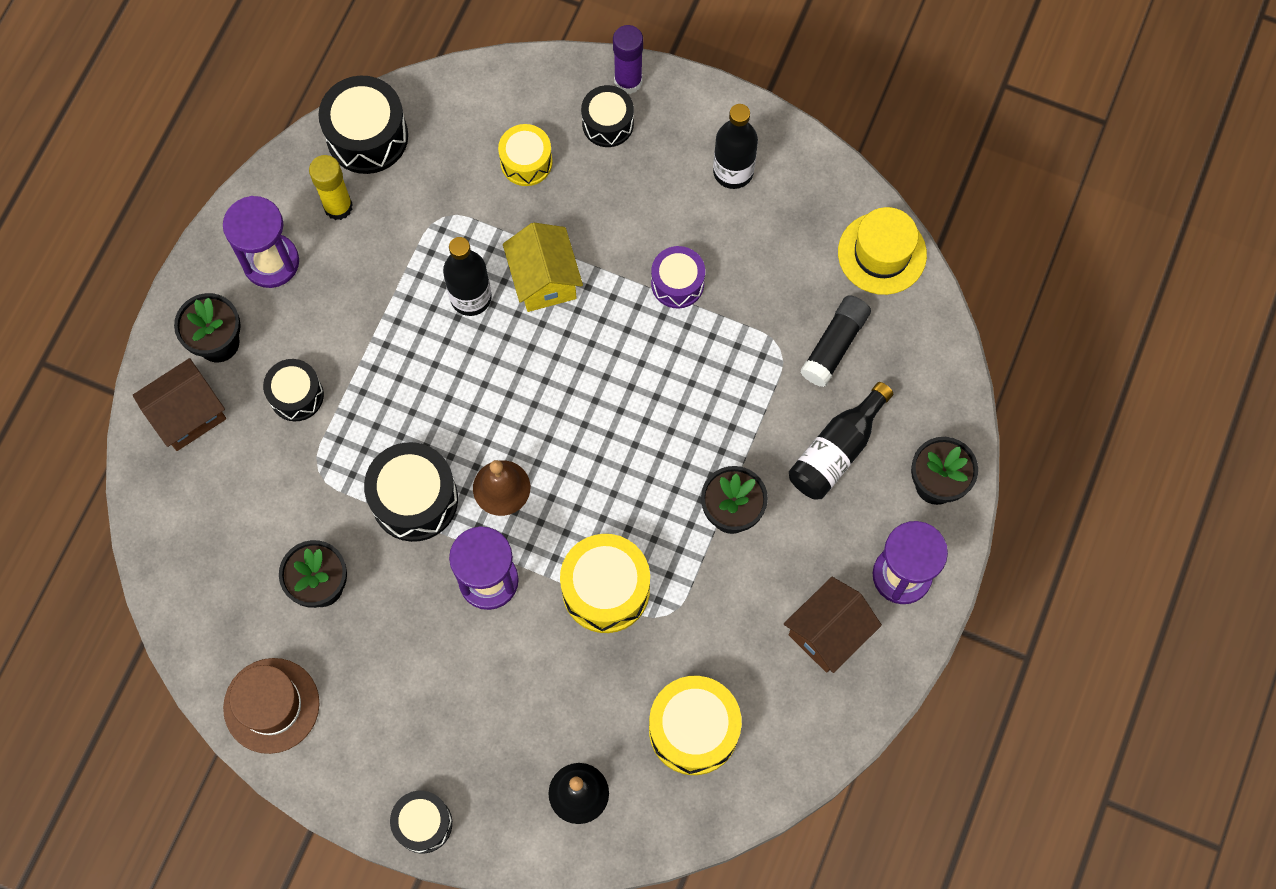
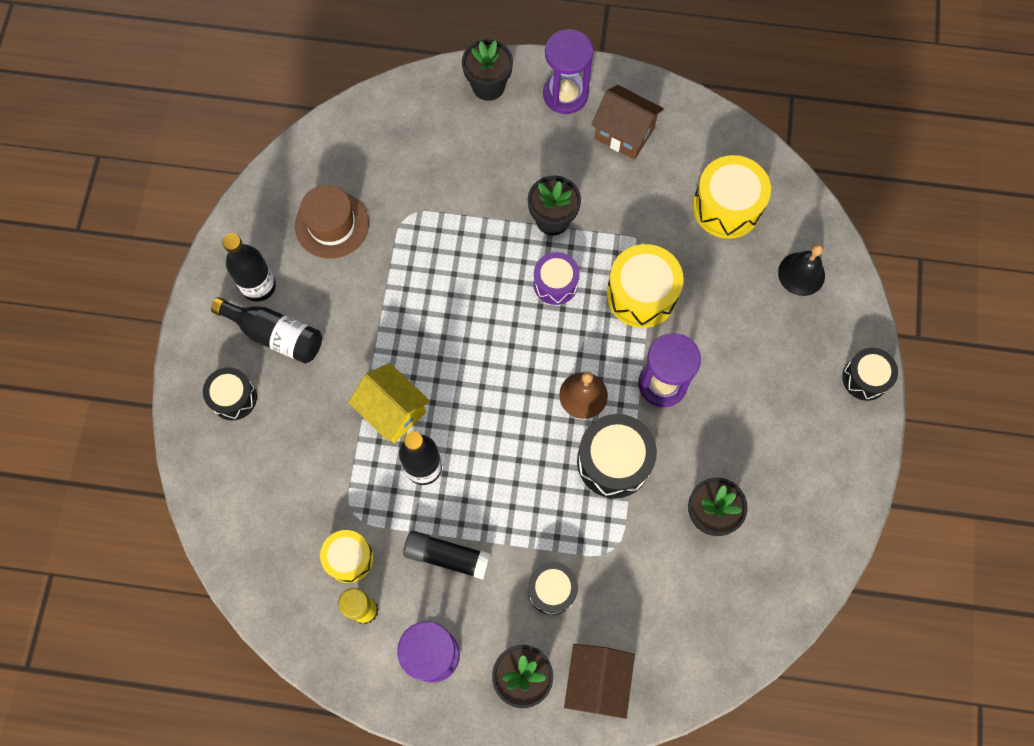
camera: 105 degrees left, 0 degrees up
(188, 415) = (596, 681): brown house -> brown house turned 60 degrees clockwise
(271, 705) = (819, 524): brown hat -> brown hat (332, 225)
(367, 136) = (288, 606): black drum -> none
(526, 162) = (285, 456): yellow drum -> yellow drum (349, 558)
(544, 280) = (392, 411): yellow house -> yellow house turned 75 degrees clockwise
(628, 81) = (189, 391): purple glue stick -> none
(677, 283) = (370, 305): purple drum -> purple drum (555, 283)
(834, 345) = (395, 177): black glue stick -> black glue stick (447, 556)
(837, 451) = (481, 157): black bottle -> black bottle (275, 335)
(882, 253) = (308, 160): yellow hat -> none

